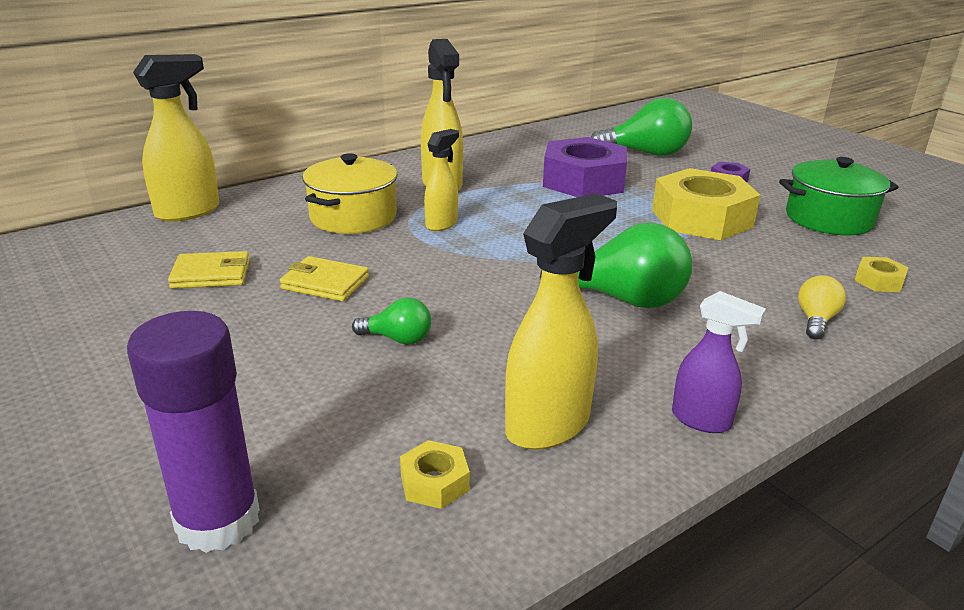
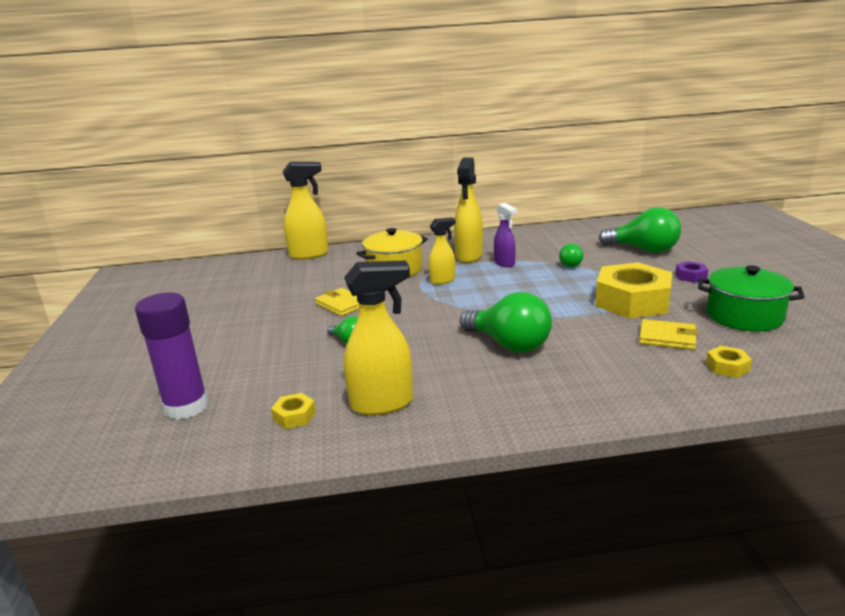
camera: 30 degrees right, 5 degrees down
(211, 274) = (289, 290): yellow wallet -> yellow wallet (667, 337)
(583, 181) = (571, 264): purple nut -> green light bulb
(702, 420) = (476, 423): purple spray bottle -> purple spray bottle (504, 263)
(815, 320) = (635, 383): yellow light bulb -> none

